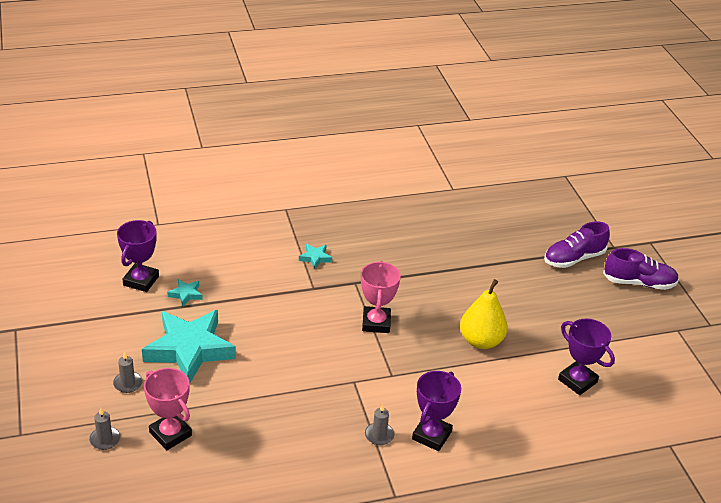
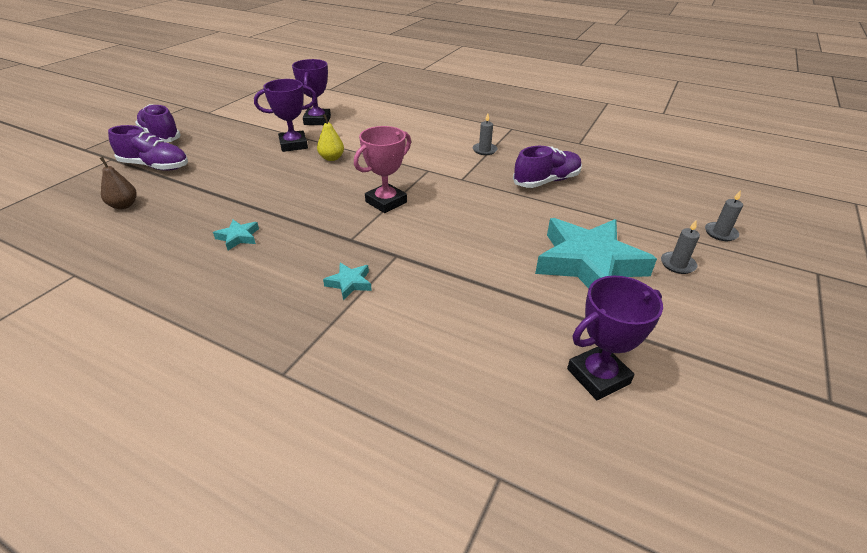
camera: 135 degrees left, 0 degrees up
(170, 434) = (652, 212): pink trophy -> none
(186, 294) = (547, 323): turquoise star -> turquoise star (238, 237)
(284, 422) = (546, 181): none -> purple shoe
(431, 435) = (450, 137): purple trophy -> purple trophy (293, 145)
(481, 341) = (331, 158): yellow pear -> yellow pear, size x0.59
(520, 226) = (124, 205): none -> brown pear

